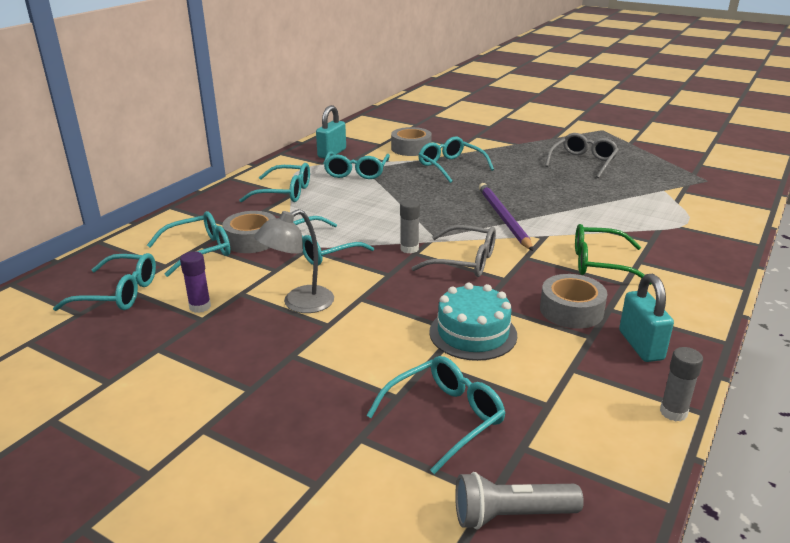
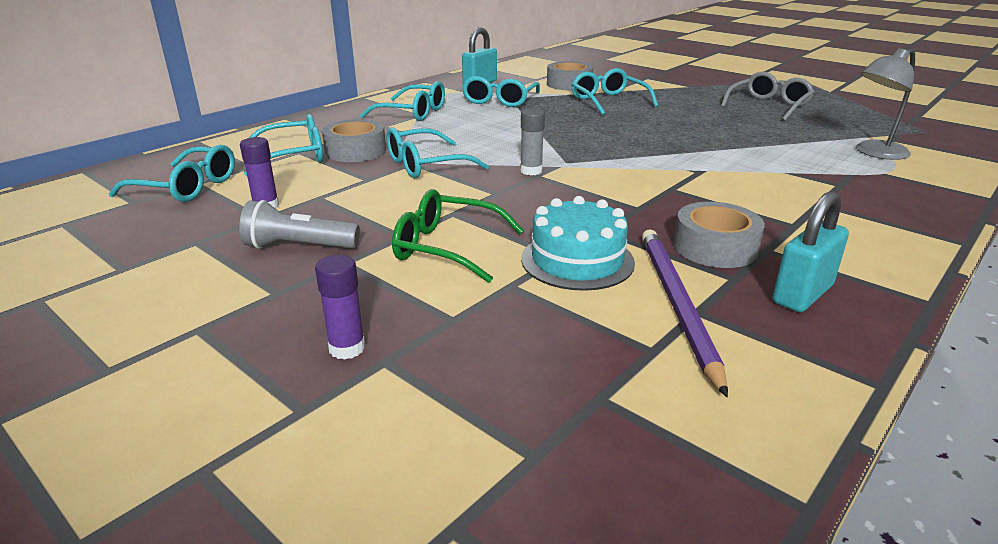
camera: 10 degrees right, 0 degrees up
(299, 304) = (378, 212): grey lamp -> grey lamp (874, 153)
(327, 431) = (347, 348): none -> purple glue stick
(445, 417) = (505, 350): turquoise glasses -> none
(464, 261) = (593, 187): grey glasses -> none
(503, 218) = (655, 150): purple pencil -> purple pencil (677, 304)
(511, 515) = (554, 486): grey flashlight -> grey flashlight (299, 247)
(600, 263) = (765, 202): green glasses -> green glasses (447, 248)
(641, 345) = (802, 294): turquoise padlock -> turquoise padlock turned 45 degrees clockwise
(673, 412) = (835, 380): grey glue stick -> none

